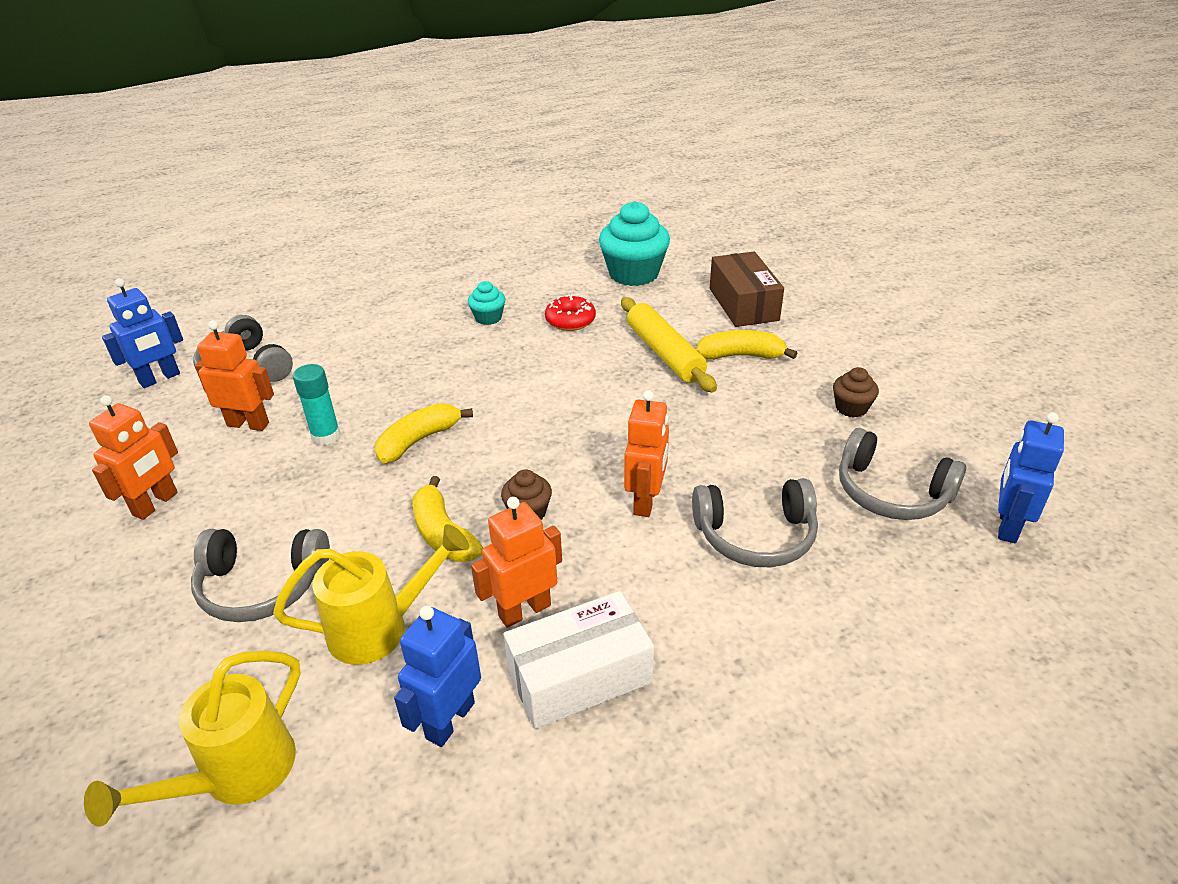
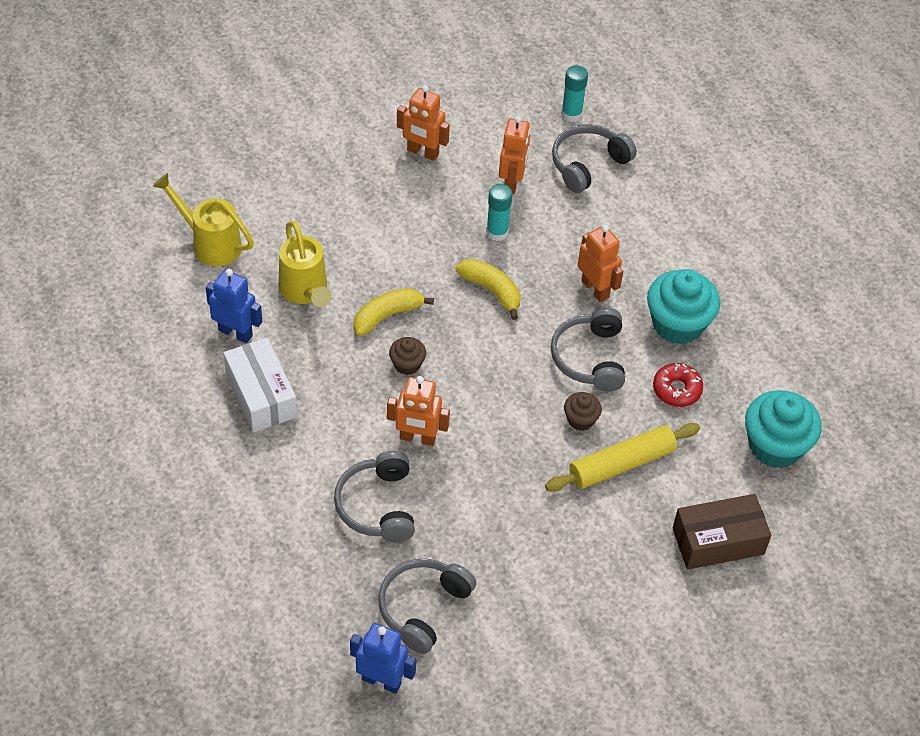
camera: 85 degrees right, 15 degrees up
(160, 378) = (571, 114): blue robot -> turquoise glue stick
(262, 585) = (344, 225): grey headphones -> grey headphones (590, 358)
(488, 318) = (678, 324): turquoise cupcake -> turquoise cupcake, size x2.00
(524, 610) = (315, 365): orange robot -> orange robot (595, 289)
(741, 356) = (620, 526): yellow banana -> none
(851, 408) = (537, 603): brown cupcake -> brown cupcake (580, 419)

